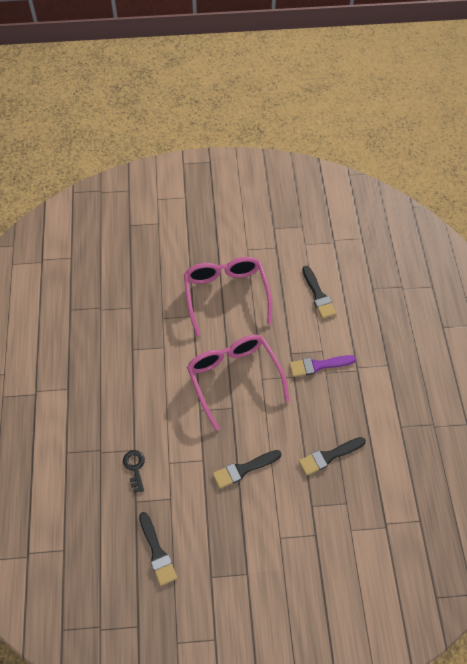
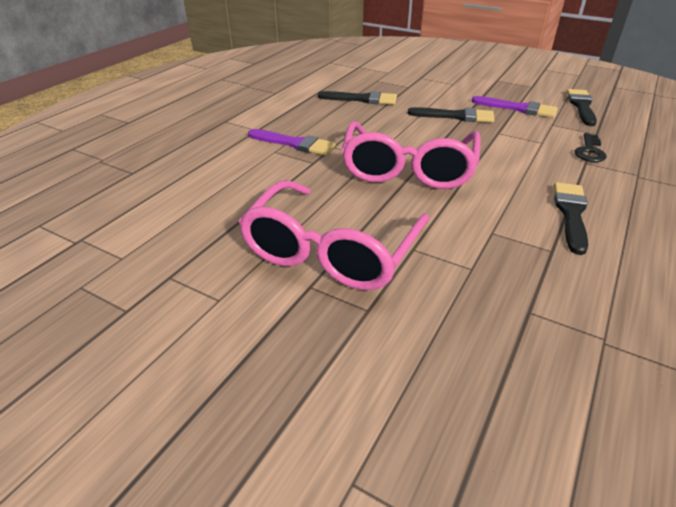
camera: 145 degrees left, 20 degrees down
(204, 514) = (518, 108): none -> purple brush
(318, 295) = (203, 194): black brush -> black brush (571, 213)

